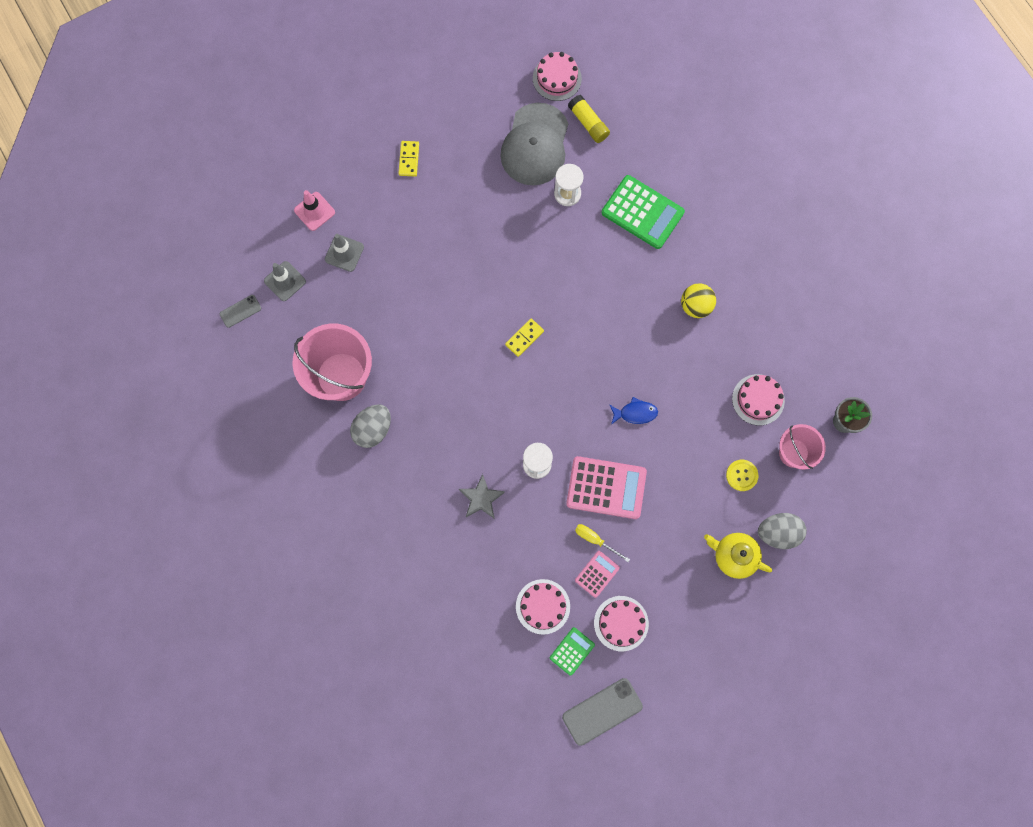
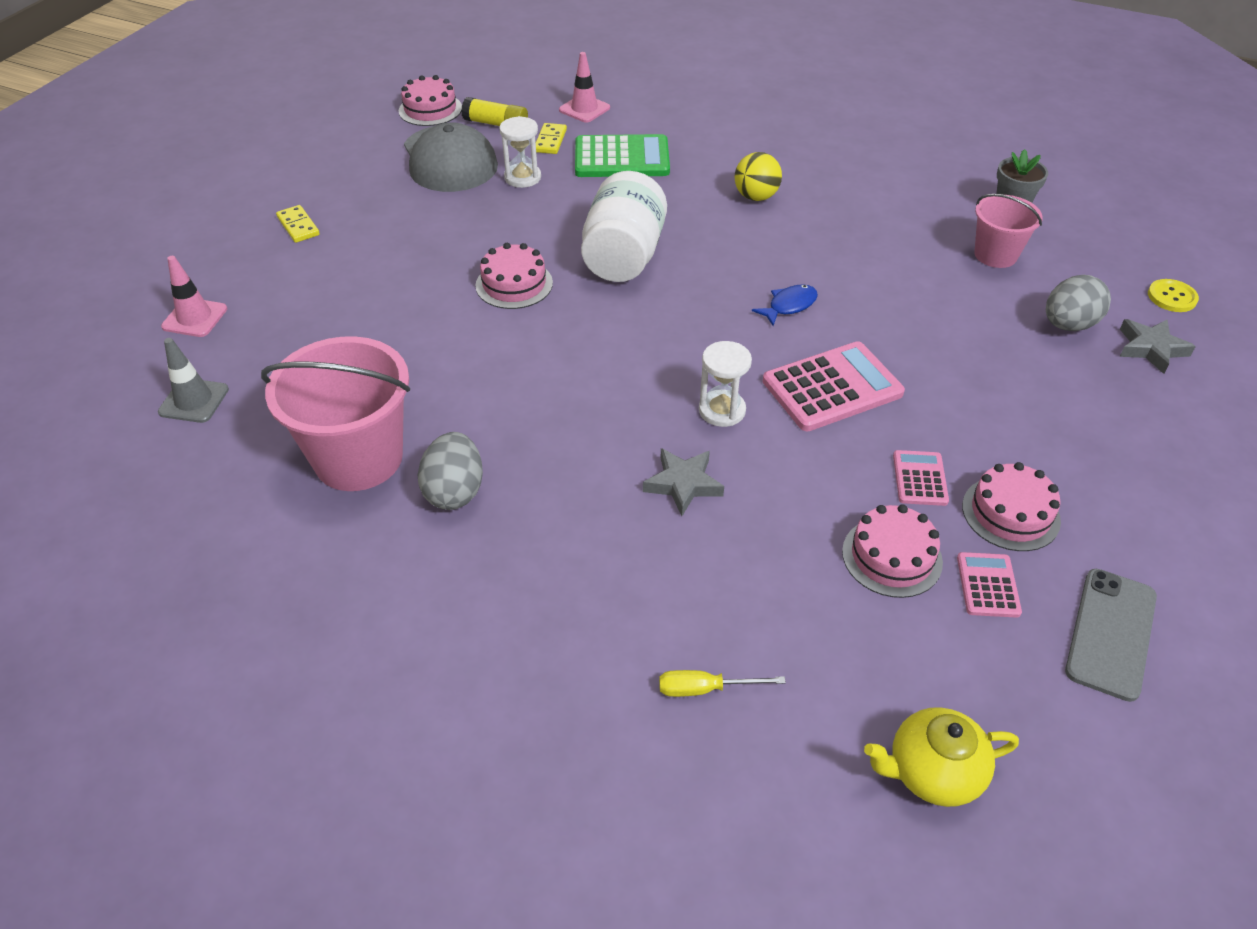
camera: 35 degrees left, 30 degrees down
(240, 311) = (138, 463): grey phone -> none
(344, 253) = (268, 337): grey traffic cone -> none
(524, 338) = (586, 305): yellow domino -> yellow domino (550, 141)
(572, 651) = (988, 585): green calculator -> pink calculator
(575, 310) = (624, 256): none -> white jar
(595, 540) = (877, 445): yellow screwdriver -> yellow screwdriver (705, 689)
(657, 141) = (584, 109): none -> pink traffic cone
(733, 556) = (1051, 370): yellow teapot -> yellow teapot (932, 772)
(741, 475) = (968, 298): yellow button -> yellow button (1172, 297)
(758, 399) = (906, 233): pink cake -> pink cake (514, 284)
(805, 580) = (1151, 349): none -> grey star

